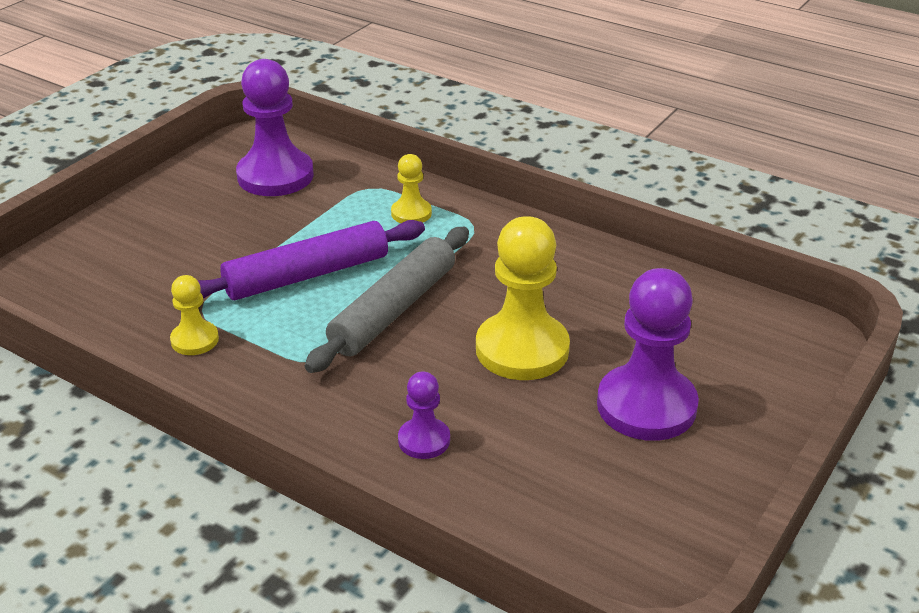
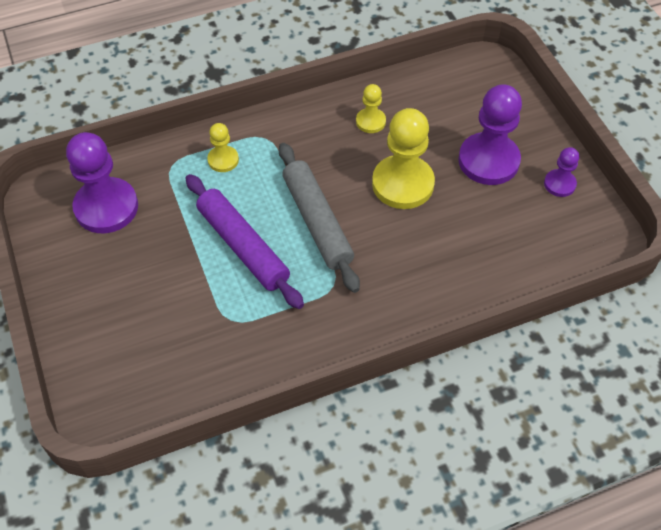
camera: 55 degrees left, 20 degrees up
(195, 340) = (262, 337): yellow pawn -> yellow pawn (370, 121)
(307, 275) = (243, 246): purple rolling pin -> purple rolling pin turned 45 degrees counterclockwise
(424, 440) = (444, 269): purple pawn -> purple pawn (559, 184)

